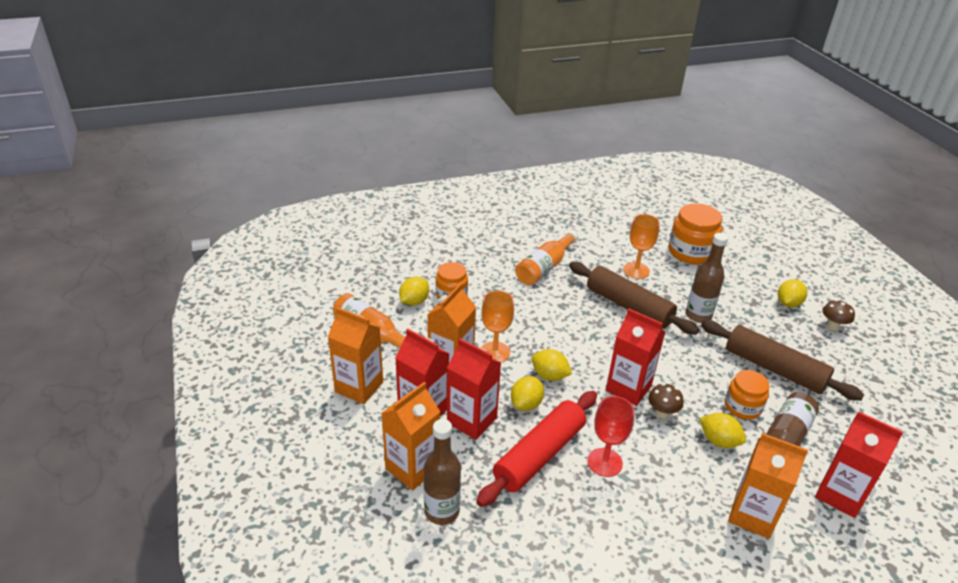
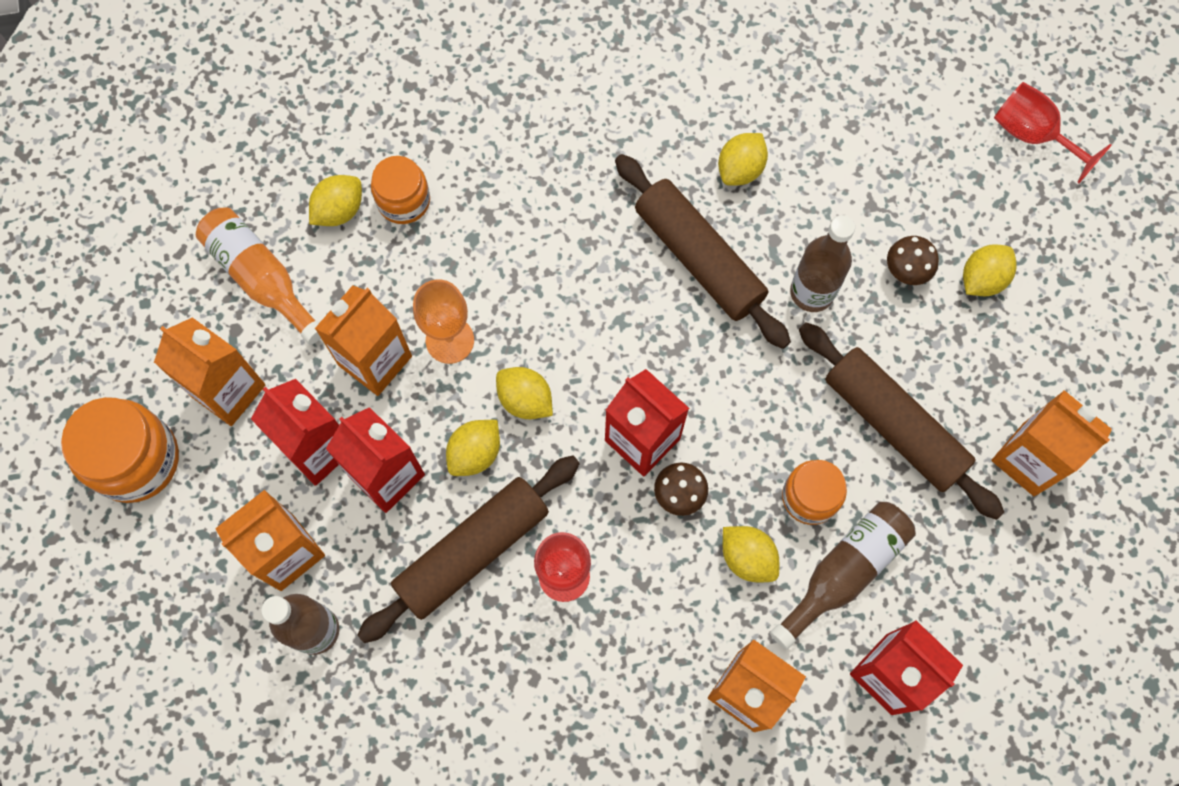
camera: 10 degrees right, 35 degrees up
(539, 455) = (472, 551): red rolling pin -> brown rolling pin
(545, 267) = (580, 145): orange bottle -> none
(636, 270) = (740, 169): orange goblet -> yellow lemon
(690, 252) = (856, 130): orange jar -> orange jar (135, 459)
(781, 248) = (1032, 135): none -> red goblet
(832, 326) = (1036, 341): brown mushroom -> brown mushroom (906, 271)
(860, 377) = (1028, 459): none -> orange carton

